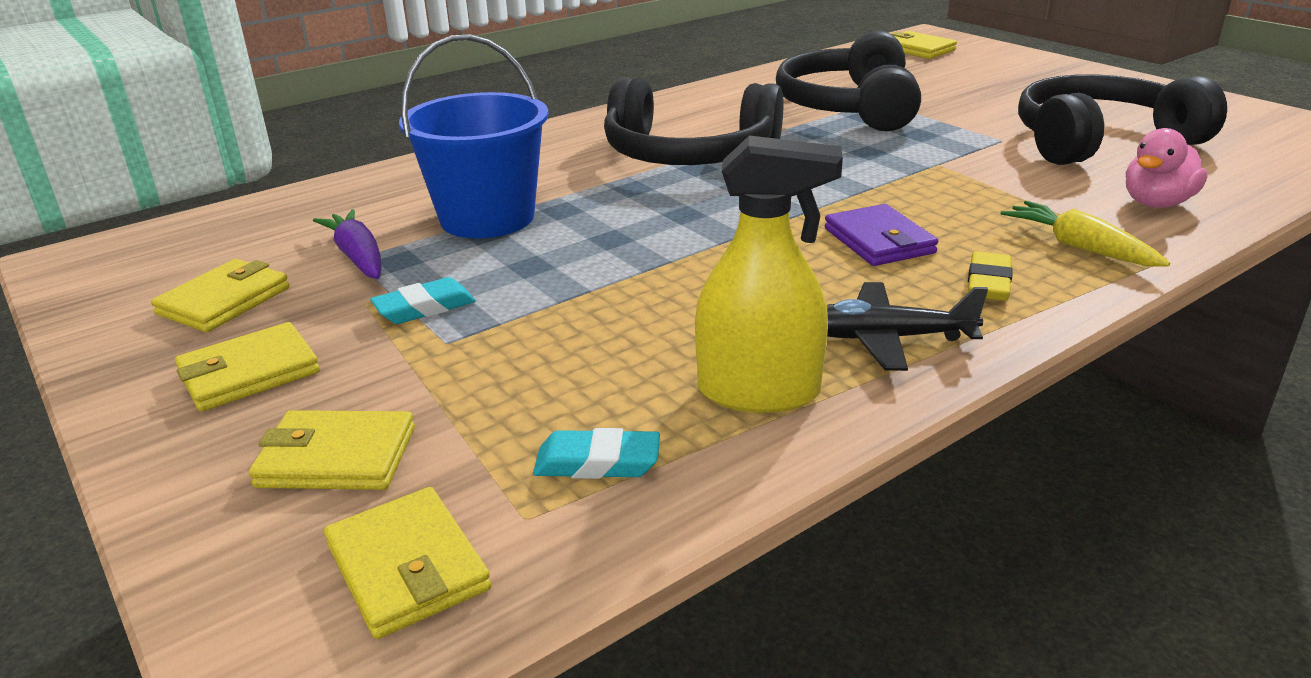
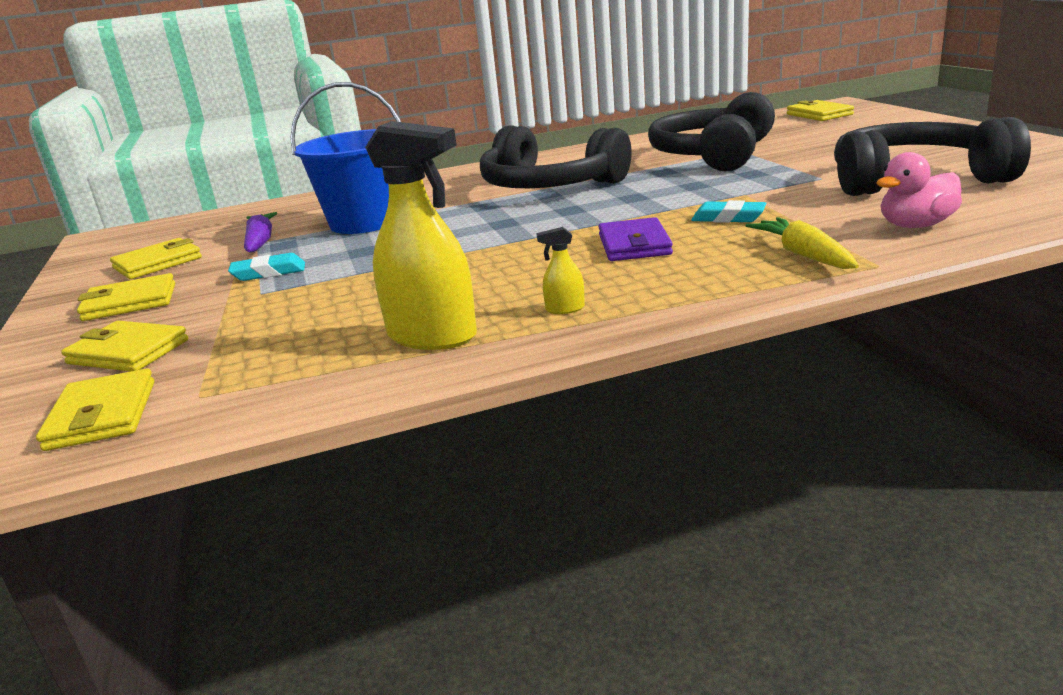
camera: 20 degrees right, 5 degrees down
(597, 463) = (277, 369): turquoise eraser -> turquoise eraser (728, 218)
(885, 339) = (565, 309): black plane -> yellow spray bottle
(988, 283) = (692, 277): yellow eraser -> none

